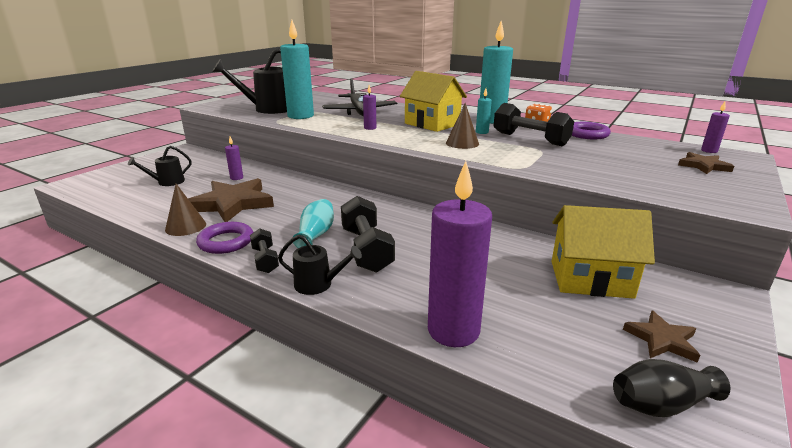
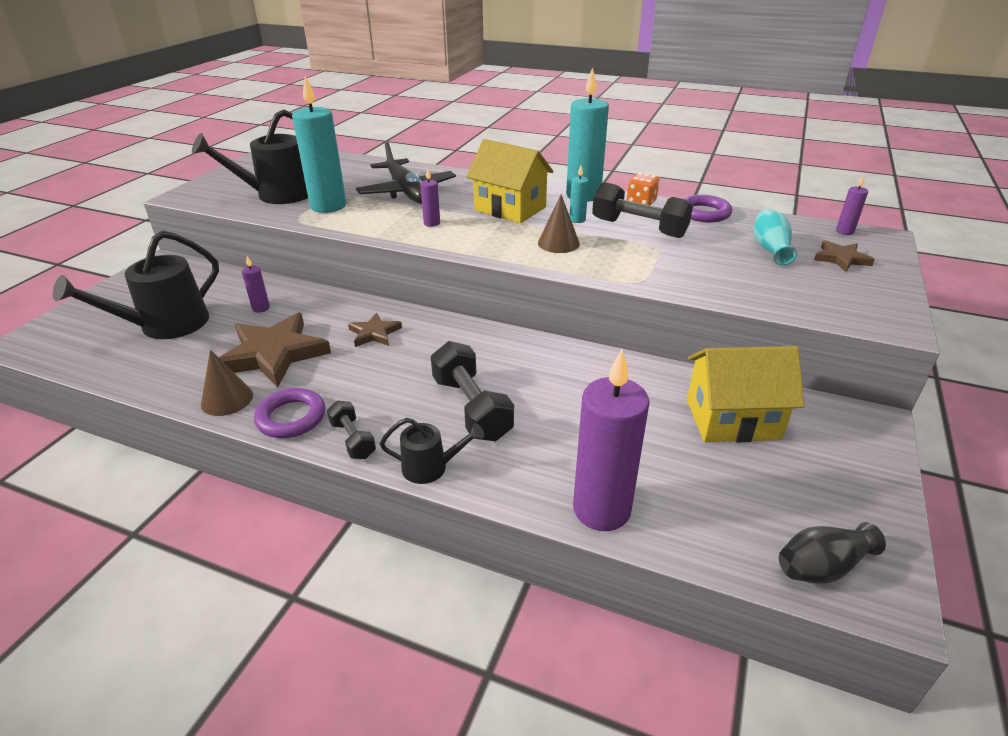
camera: 10 degrees left, 10 degrees up
(167, 182) = (166, 325): black watering can -> black watering can, size x1.89
(316, 235) = (402, 392): turquoise vase -> turquoise vase (770, 249)
(661, 339) = (814, 489): brown star -> brown star (374, 333)

